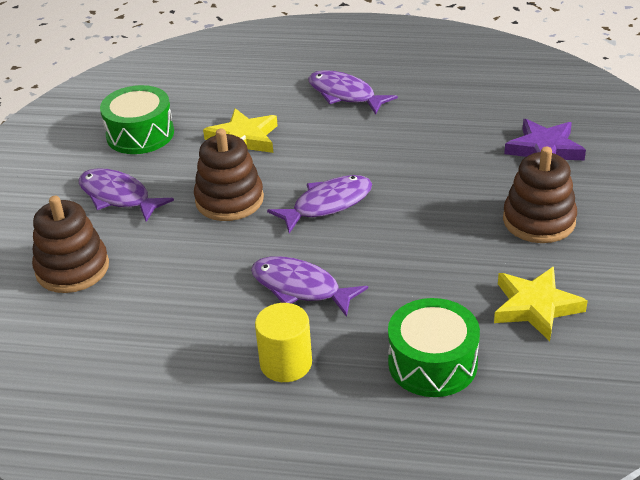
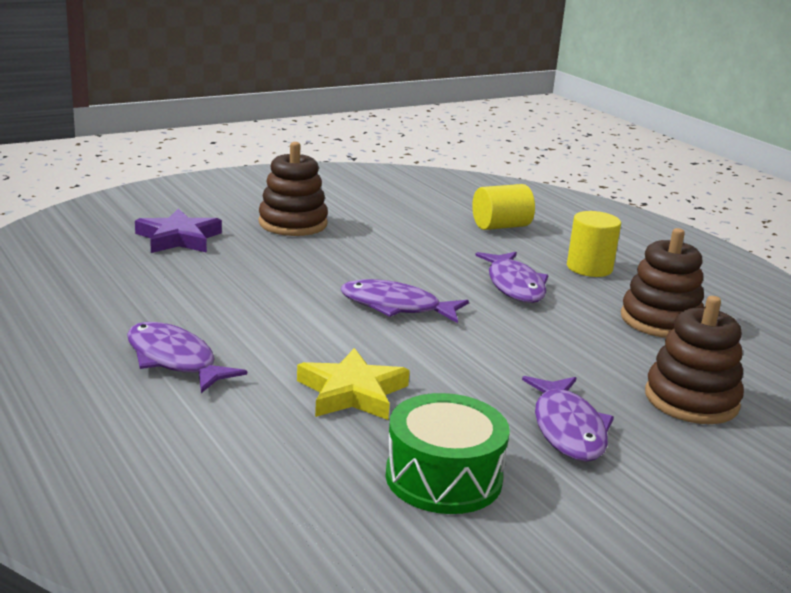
camera: 135 degrees left, 15 degrees down
(229, 200) = (465, 357): brown stacking toy -> brown stacking toy (660, 320)
(345, 94) = (174, 360): purple fish -> purple fish turned 135 degrees clockwise
(432, 363) = (501, 226): green drum -> yellow cylinder
(535, 307) = (395, 209): yellow star -> none

